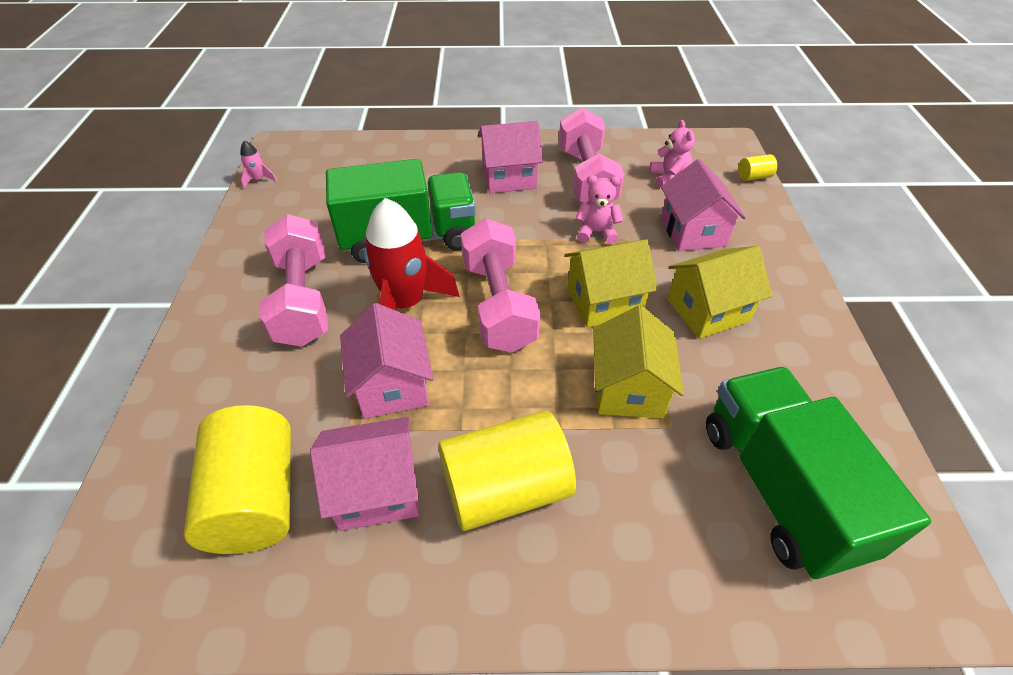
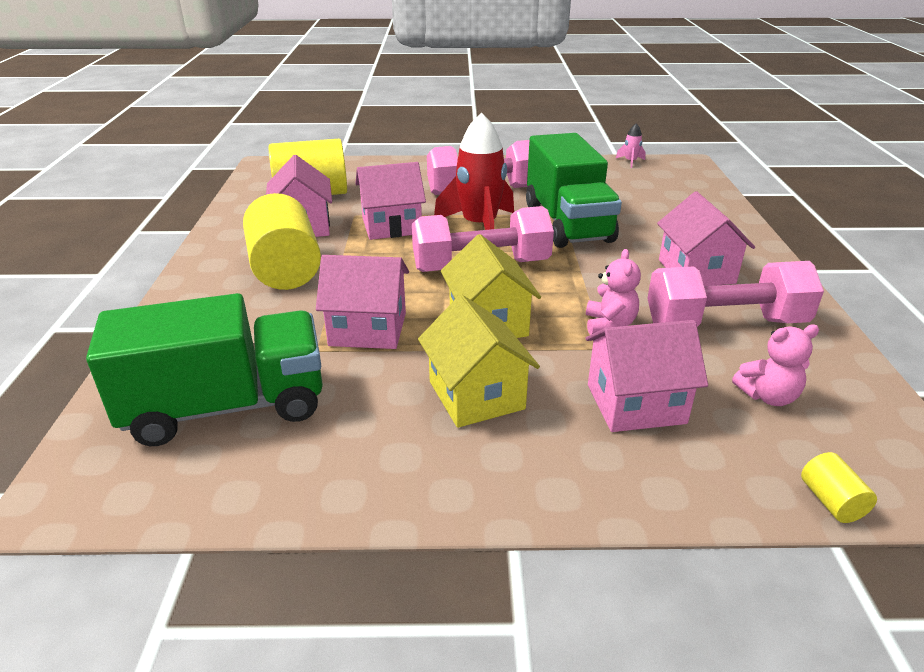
camera: 90 degrees right, 15 degrees down
(628, 388) = (368, 329): yellow house -> pink house

